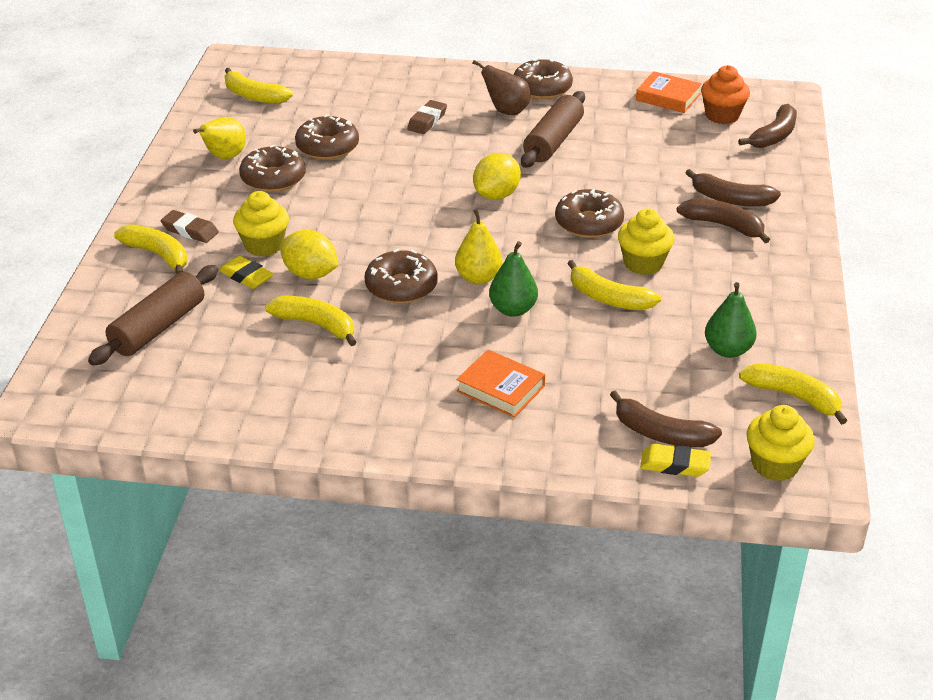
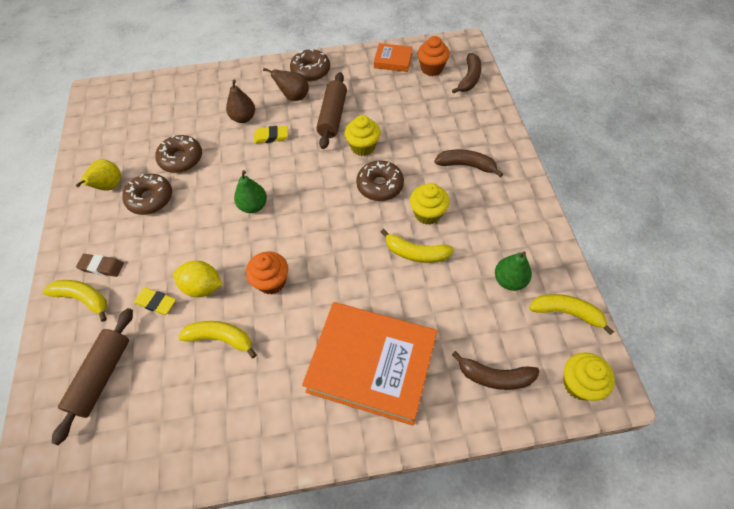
camera: 15 degrees left, 20 degrees up
(254, 96) = (116, 123): yellow banana -> none
(264, 245) = (161, 267): yellow cupcake -> yellow cupcake (363, 147)
(401, 287) = (271, 282): brown donut -> orange cupcake
(427, 121) = (243, 118): brown eraser -> brown pear
(478, 278) = (322, 258): yellow pear -> none
(496, 195) = (310, 175): yellow lemon -> none
(500, 389) = (371, 365): orange book -> orange book, size x2.16
(513, 309) = (355, 282): green pear -> green pear (253, 206)
(675, 465) = (514, 405): yellow eraser -> yellow eraser (271, 137)
(730, 199) = (462, 140): brown banana -> none

